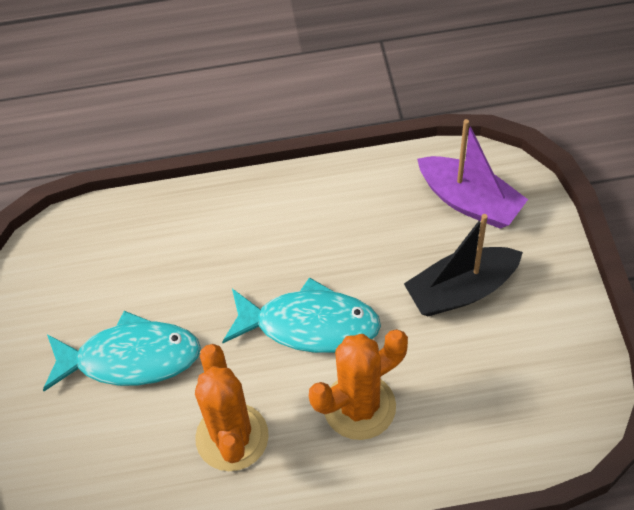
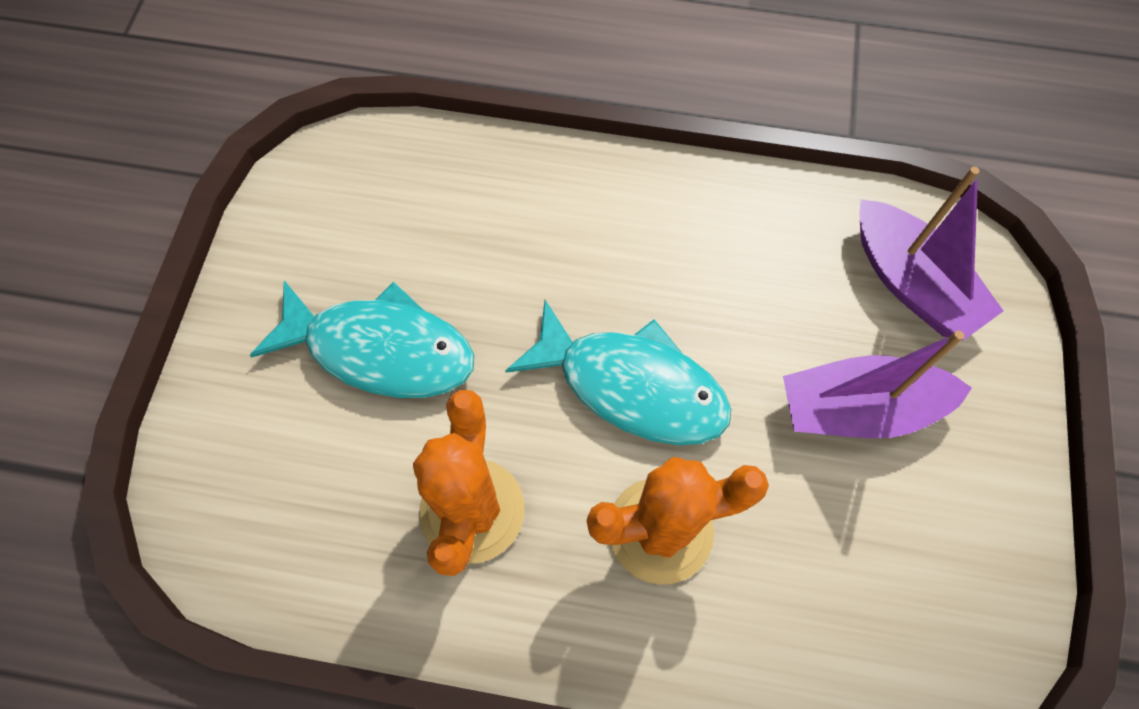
camera: 15 degrees right, 10 degrees up
(461, 290) = (858, 408): black boat -> purple boat

